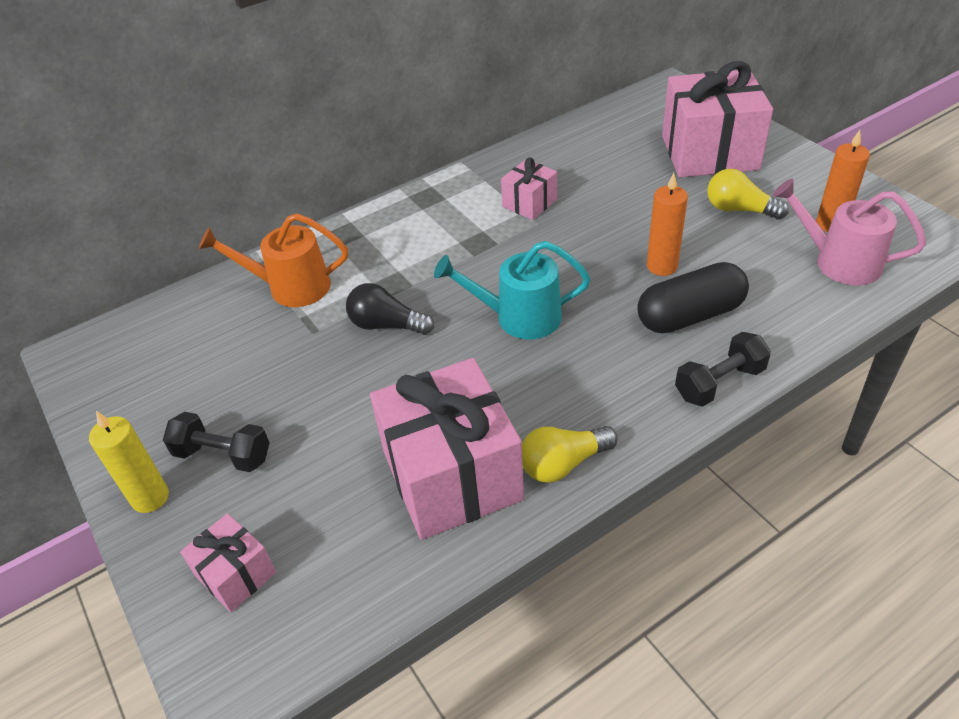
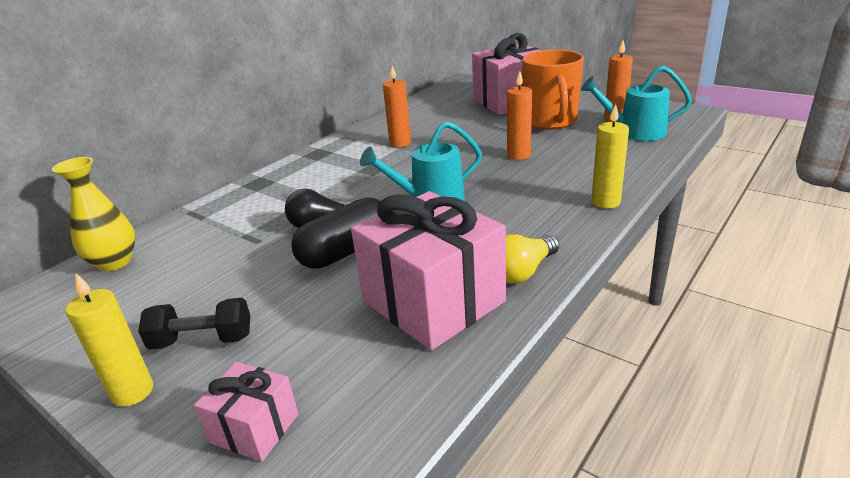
camera: 20 degrees left, 15 degrees down
(172, 320) = (114, 262): none -> yellow vase
(290, 287) = (224, 220): orange watering can -> none
(529, 203) = (400, 143): pink gift -> orange candle
(690, 315) = (557, 174): black capsule -> black capsule (346, 251)
(719, 383) = (605, 202): black dumbbell -> yellow candle
(739, 209) = (550, 121): yellow light bulb -> orange mug
(838, 262) = (634, 132): pink watering can -> turquoise watering can

